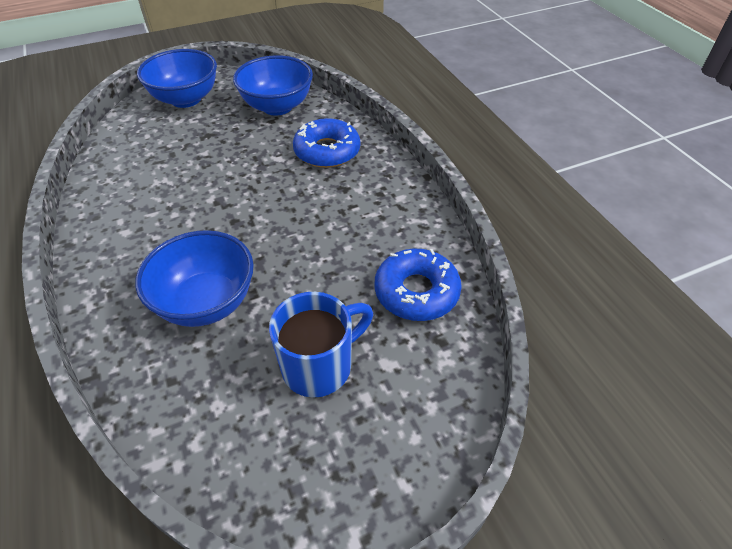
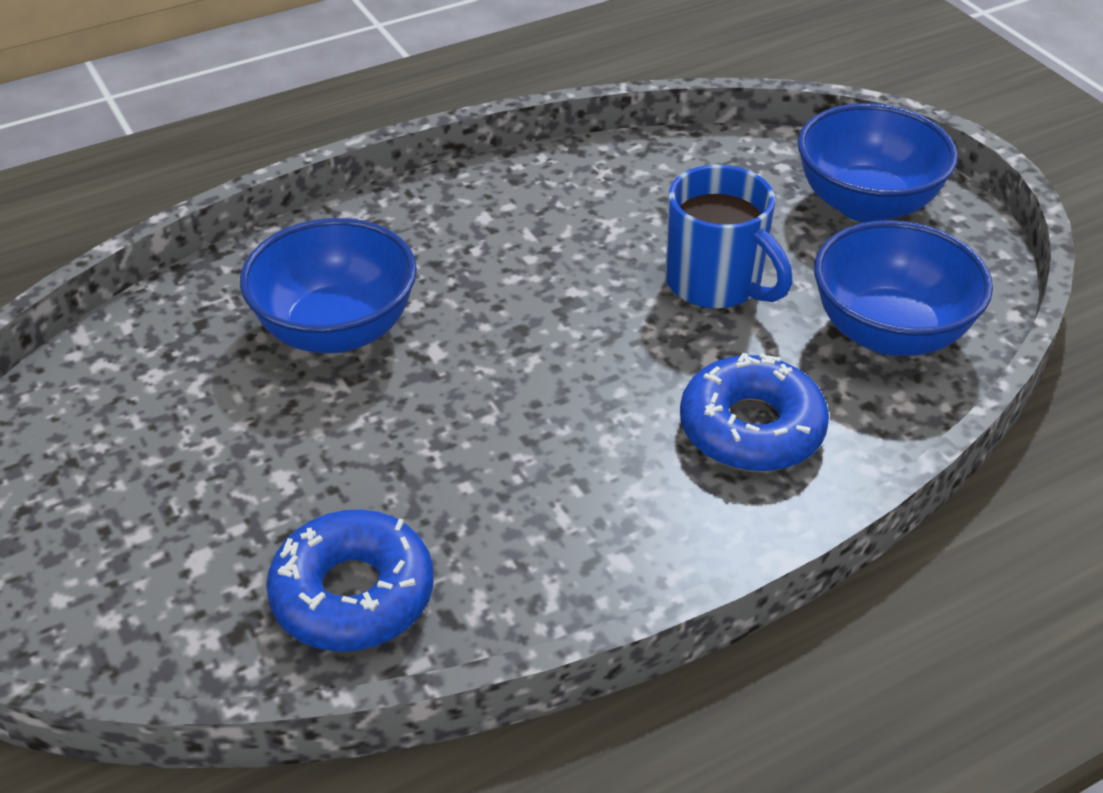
camera: 85 degrees right, 5 degrees down
(320, 366) = (205, 474): blue mug -> blue mug (716, 284)

